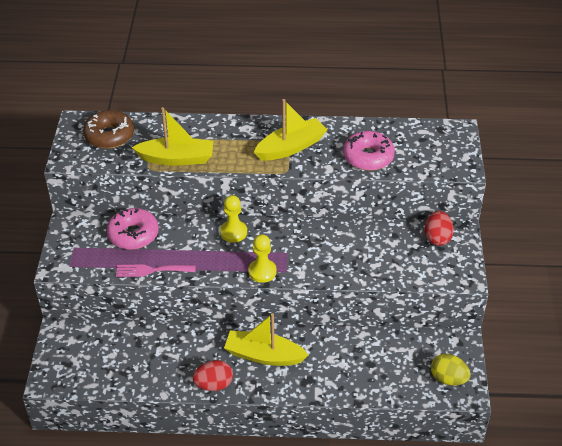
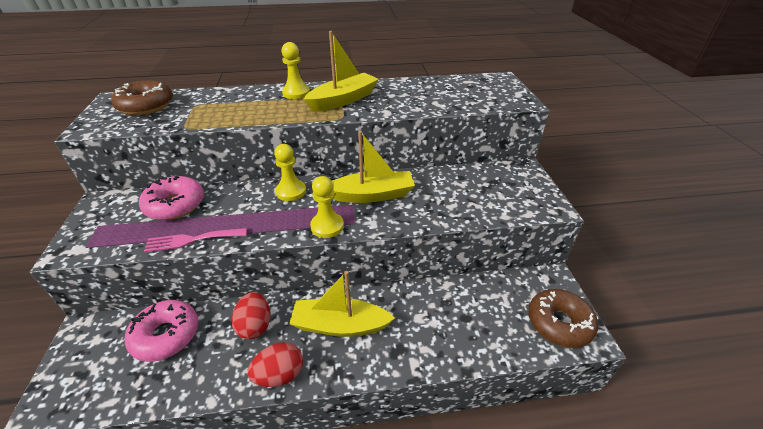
camera: 10 degrees left, 5 degrees down
(177, 158) = (219, 117): yellow boat -> yellow boat (372, 195)
(247, 132) = (296, 93): none -> yellow pawn
(368, 157) = (424, 101): pink donut -> pink donut (166, 335)
(437, 238) = (504, 175): red egg -> red egg (255, 325)
(448, 379) = (559, 323): yellow egg -> brown donut

